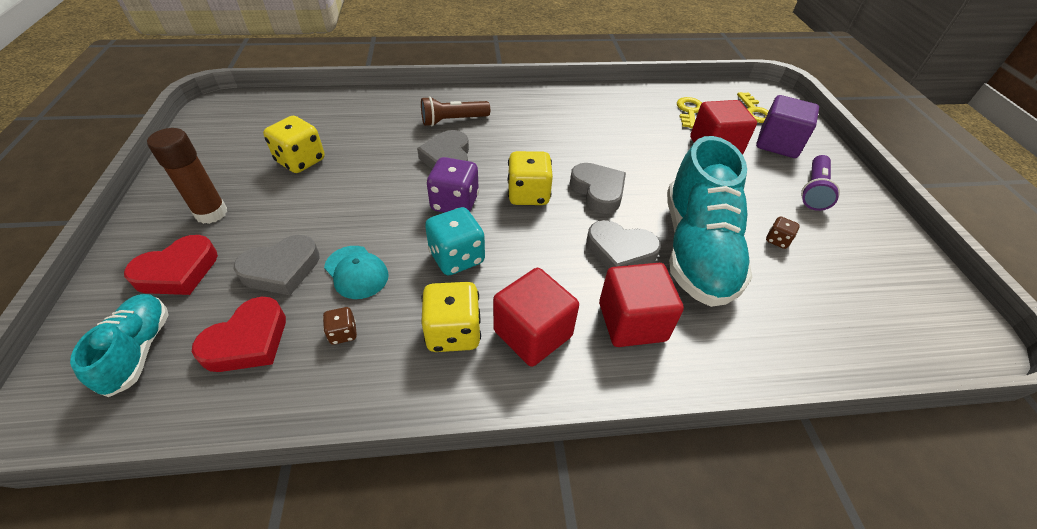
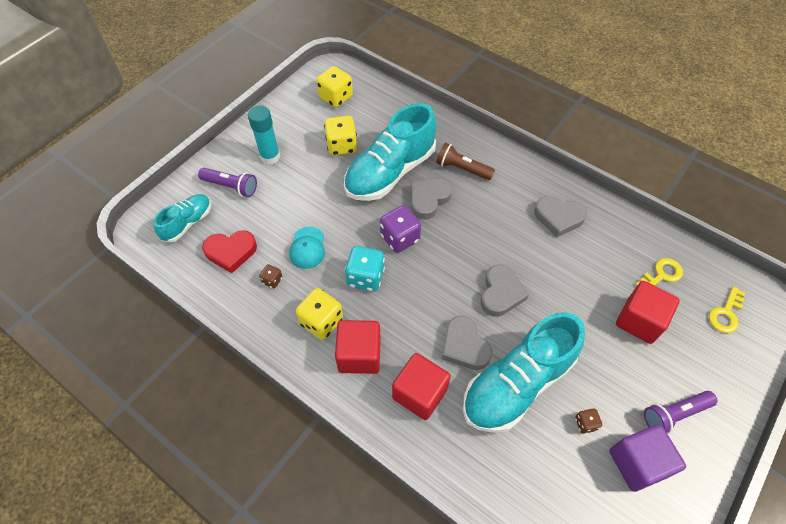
camera: 45 degrees right, 10 degrees up
(178, 271) = (231, 187): red heart -> purple flashlight
(211, 213) = (270, 156): brown glue stick -> turquoise glue stick
(281, 269) = (275, 219): grey heart -> grey heart (558, 218)
(382, 156) = (390, 172): none -> turquoise shoe
(528, 195) = (451, 263): yellow dice -> yellow dice (336, 97)
(778, 144) = (703, 356): purple cube -> purple cube (637, 463)

